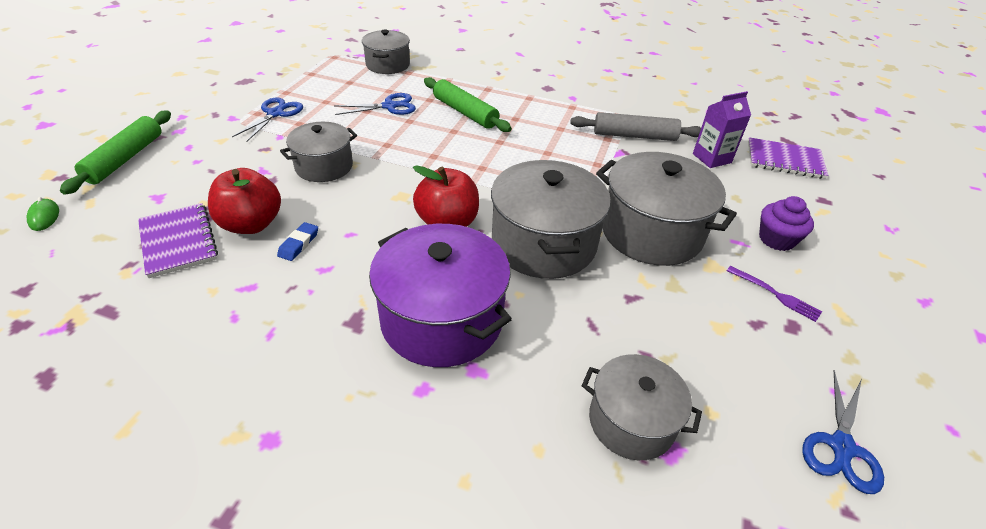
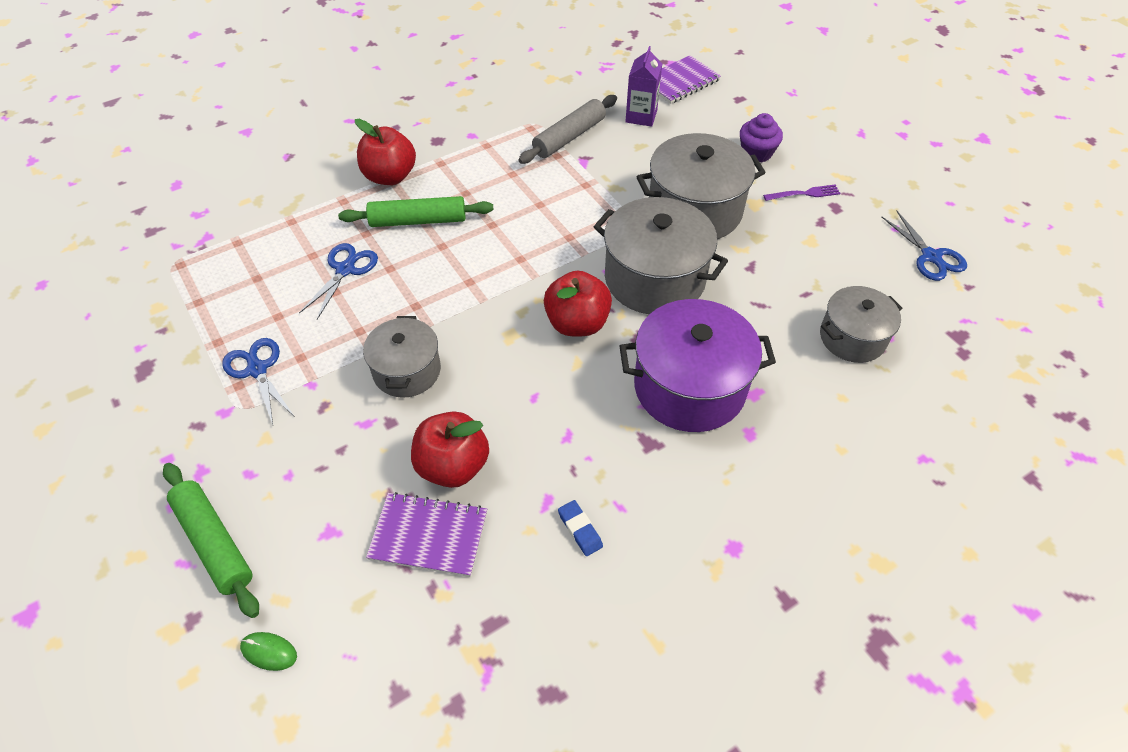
camera: 50 degrees left, 10 degrees up
(299, 244) = (516, 441): blue eraser -> blue eraser (580, 530)
(388, 65) = (255, 229): grey pot -> none
(490, 86) = (390, 176): none -> red apple

